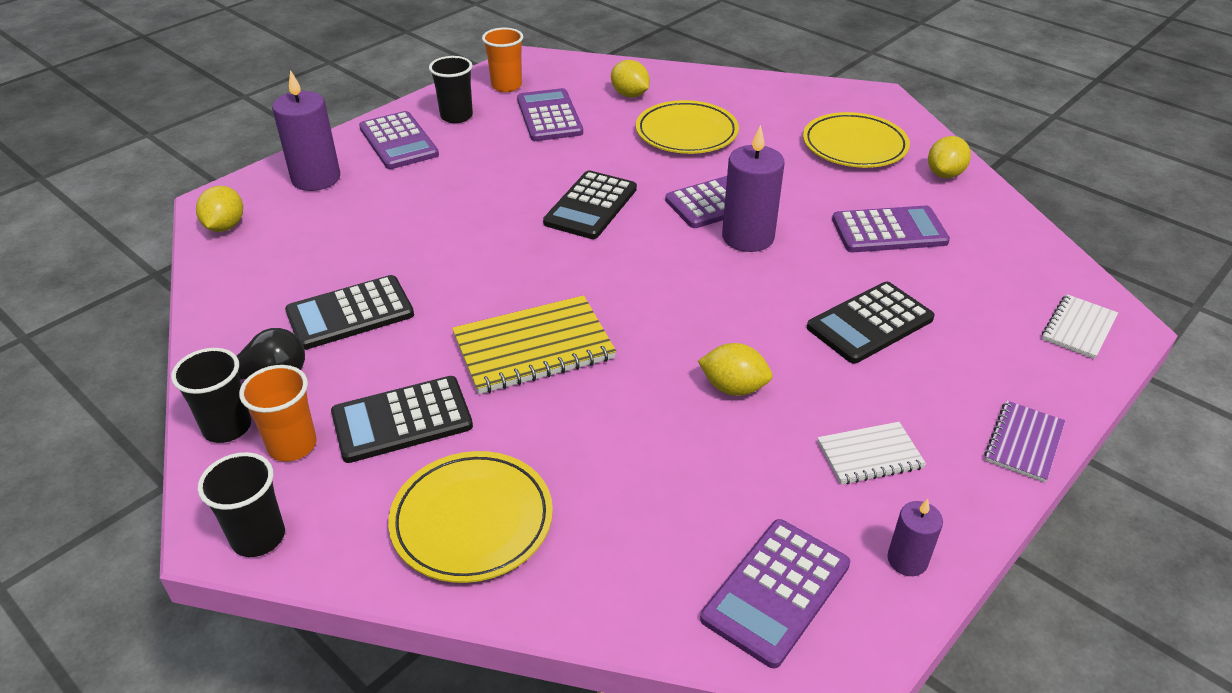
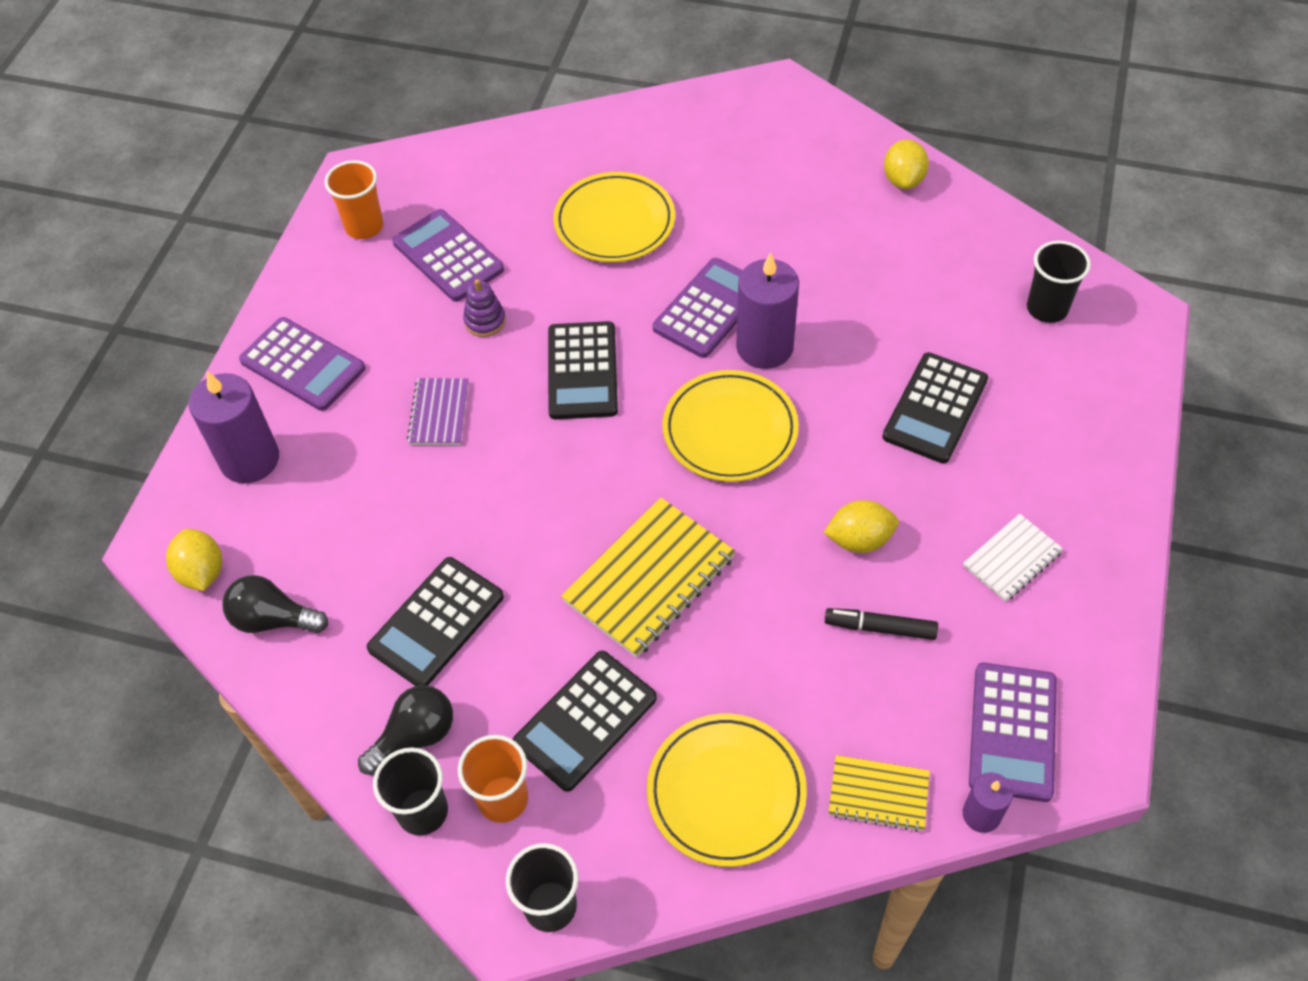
camera: 25 degrees left, 15 degrees up
(243, 269) = (273, 619): none -> black light bulb
(456, 116) = (341, 298): black cup -> black cup (1047, 308)
(544, 157) = (485, 321): none -> purple stacking toy
(606, 584) = (878, 794): none -> yellow notebook
(630, 95) = (516, 187): yellow lemon -> none
(705, 457) = (880, 628): none -> black marker
(854, 146) = (796, 173): yellow plate -> yellow plate (730, 430)
(889, 231) = (891, 281): purple calculator -> none
(907, 560) = (1094, 650): purple candle -> purple candle (981, 814)
(1023, 443) = (1124, 486): purple notebook -> purple notebook (439, 413)
(1078, 328) = (1110, 334): white notebook -> none

